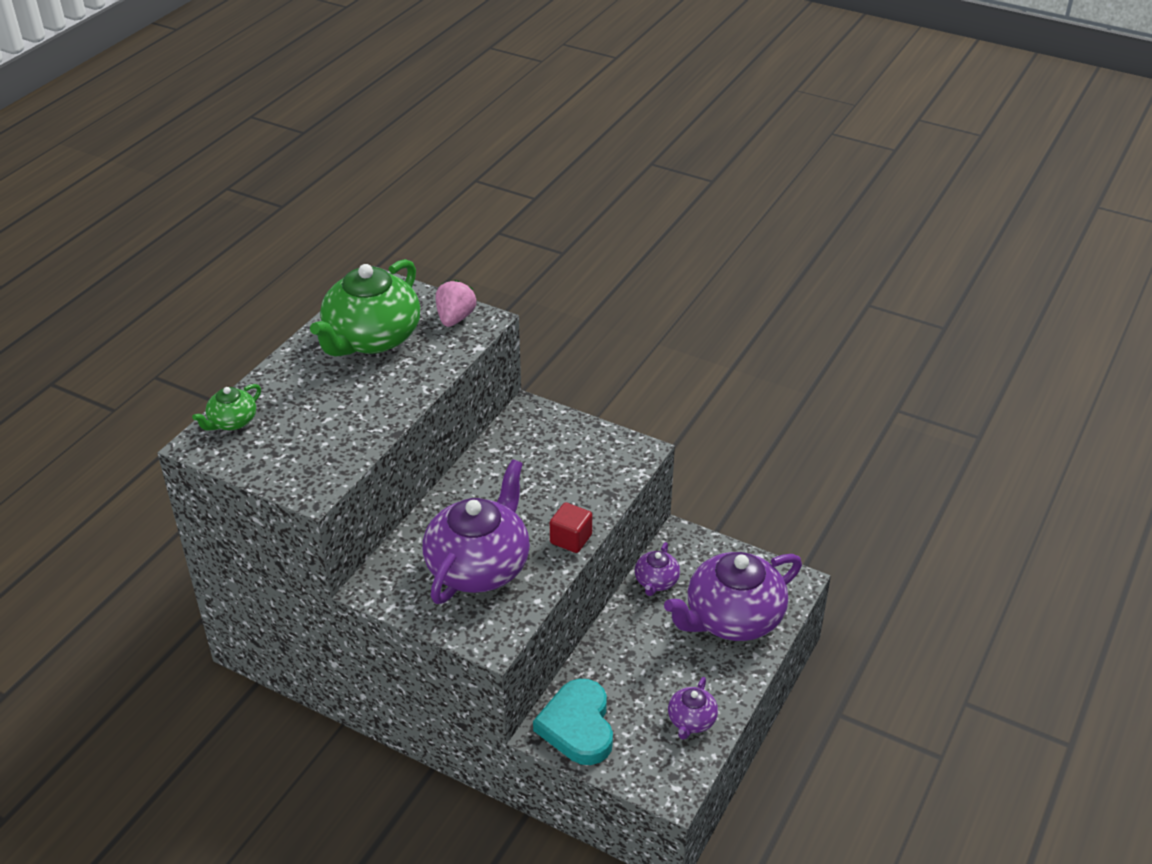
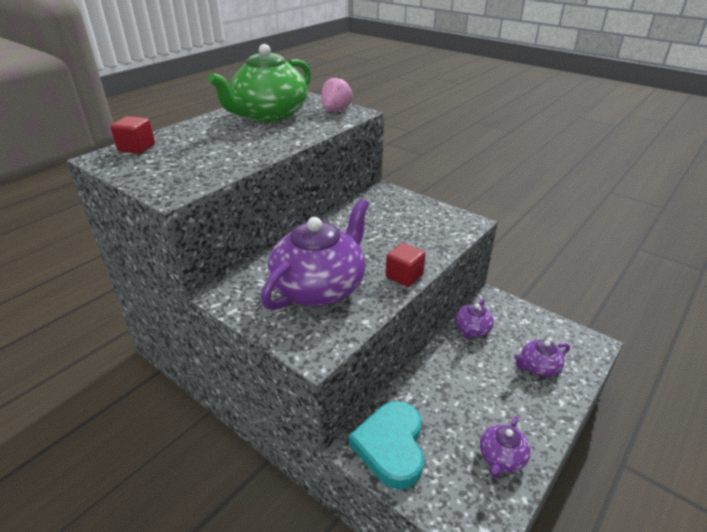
camera: 10 degrees right, 5 degrees down
(232, 422) = (136, 148): green teapot -> red cube
(732, 618) = (538, 367): purple teapot -> purple teapot, size x0.47

